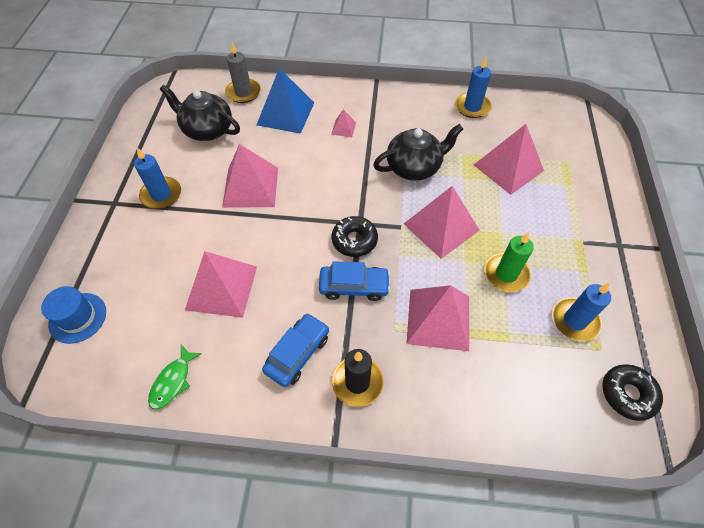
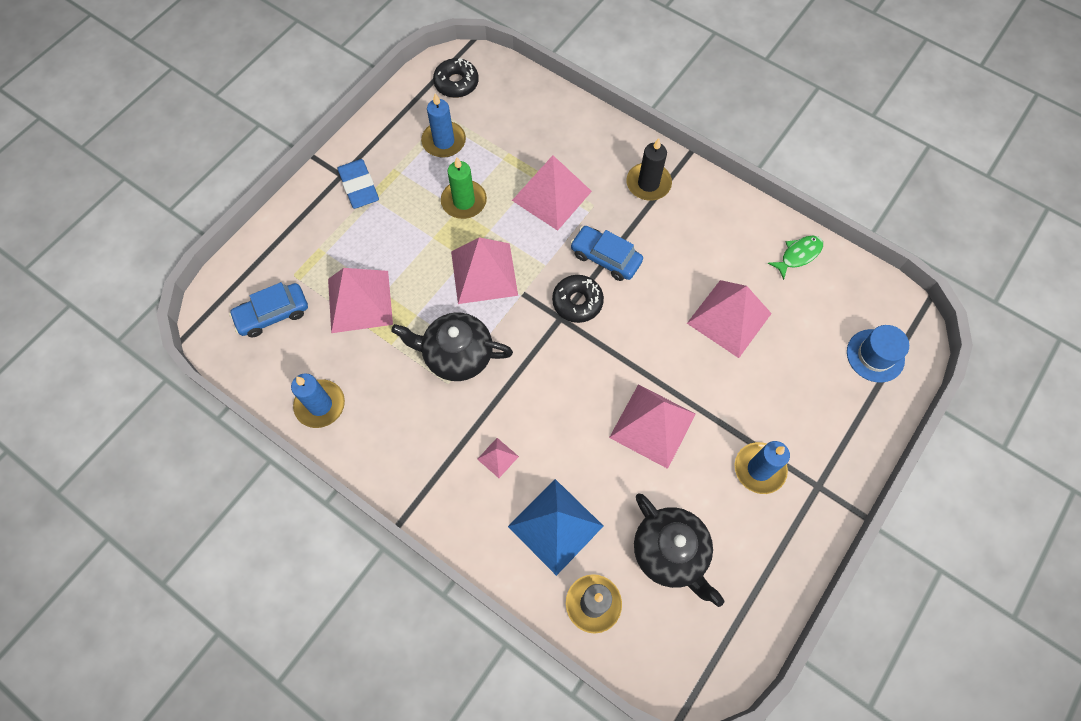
camera: 150 degrees left, 10 degrees up
(297, 353) = (685, 227): blue car -> blue car (273, 314)
(596, 242) = (359, 186): none -> blue eraser

